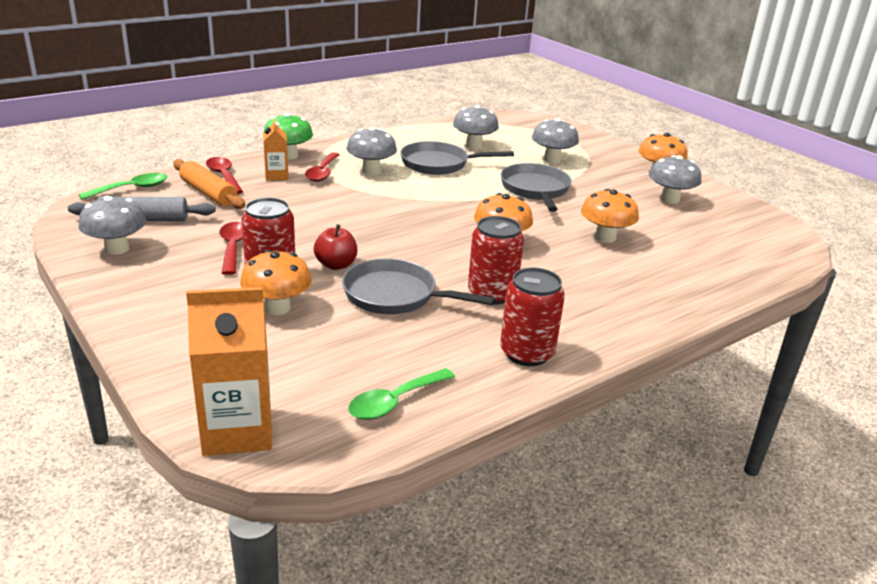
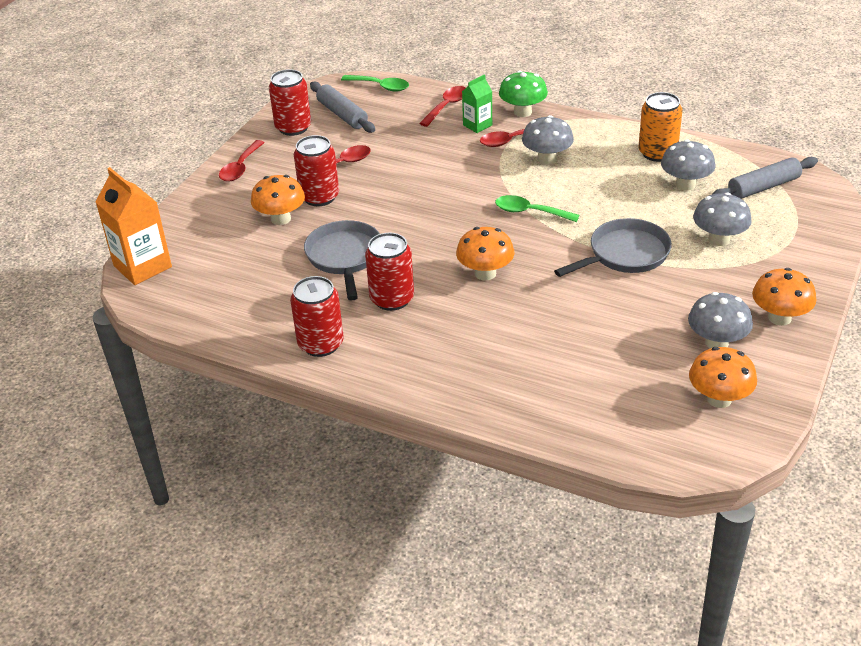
camera: 65 degrees right, 10 degrees up
(117, 249) = (293, 127): grey mushroom -> red can
(137, 300) = (240, 167): none -> red spoon
(208, 193) = (411, 115): orange rolling pin -> none
(276, 176) = (477, 125): orange carton -> green carton
(336, 265) = (362, 215): red apple -> none
(395, 401) = (214, 309): green spoon -> green spoon (530, 212)
(422, 139) = (657, 153): none -> orange can
(439, 164) = (611, 184): grey pan -> none
(508, 129) = (763, 187): none -> grey rolling pin
(605, 237) = (566, 326): orange mushroom -> orange mushroom (719, 399)

